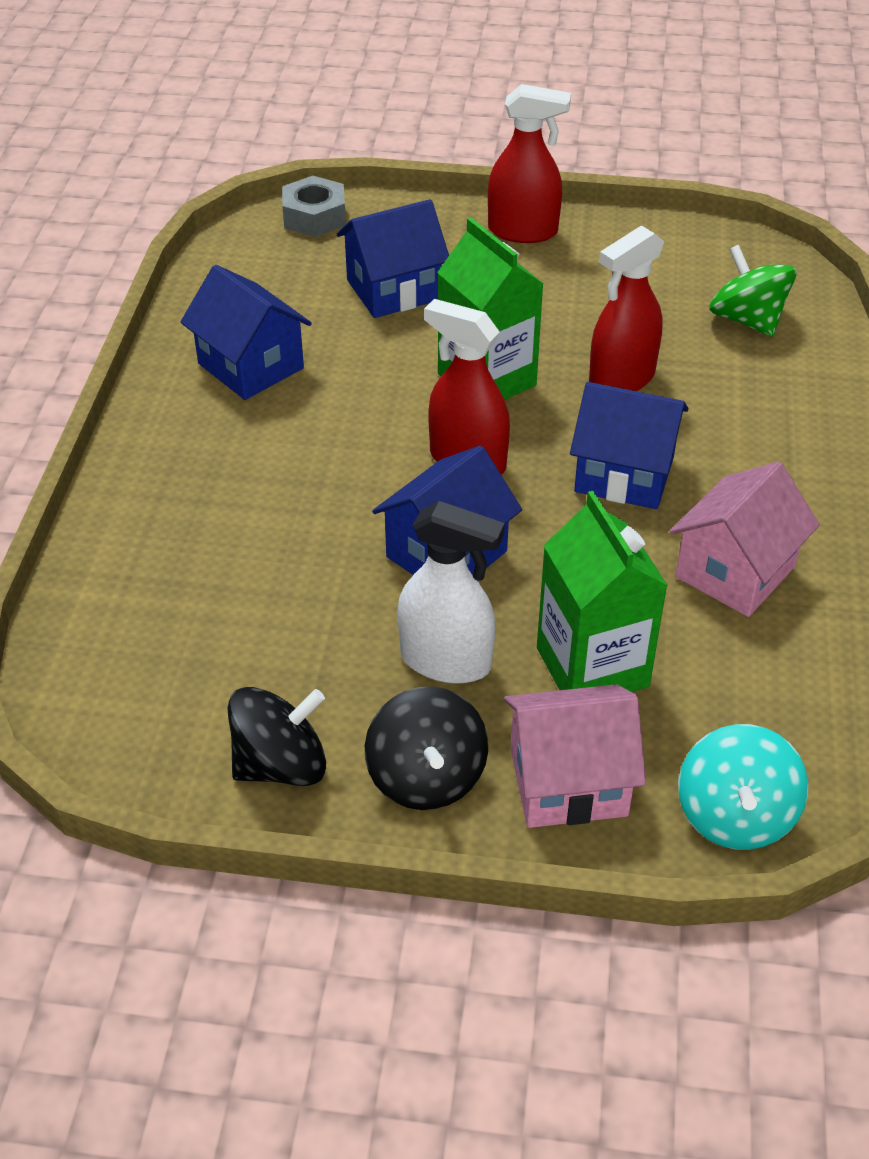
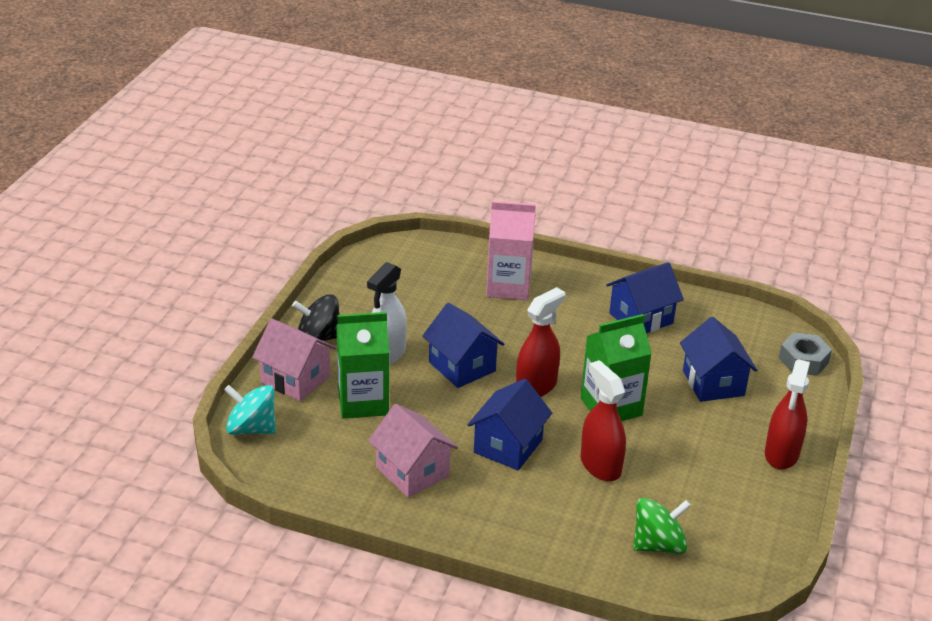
camera: 100 degrees right, 10 degrees down
(191, 527) = (508, 286): none -> pink carton
(280, 765) = (344, 298): black spinning top -> none
(568, 782) = (295, 379): pink house -> pink house turned 60 degrees counterclockwise

